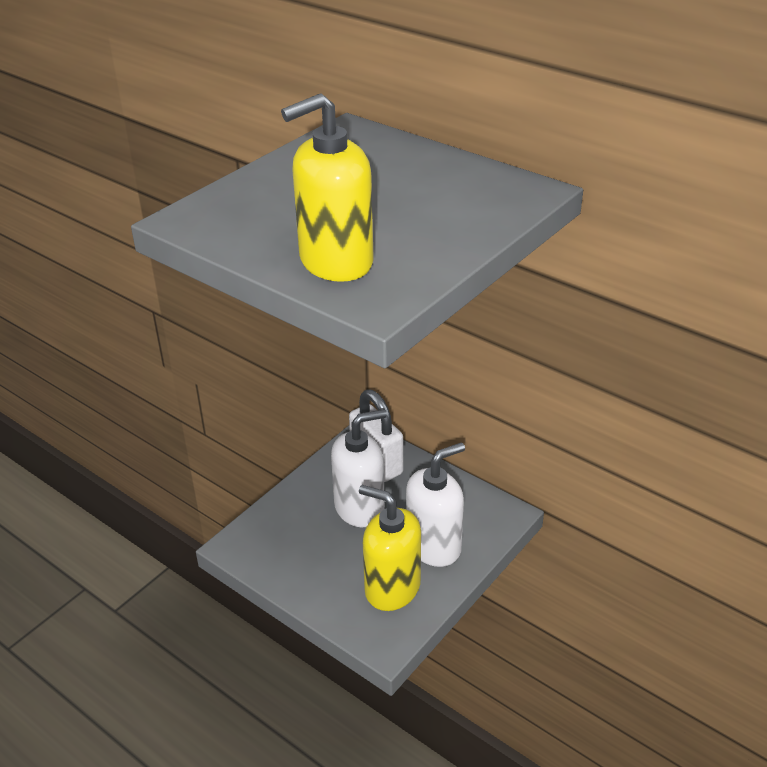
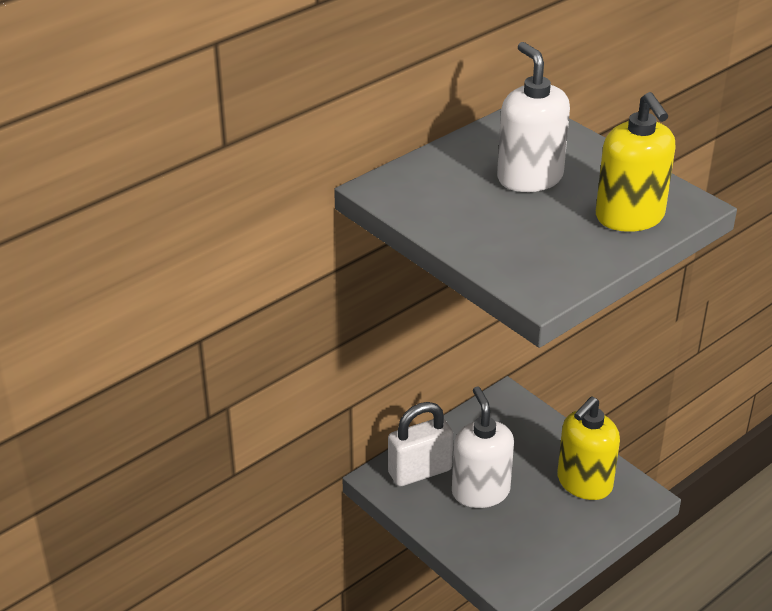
camera: 80 degrees left, 0 degrees up
(434, 546) = (538, 449): white soap dispenser -> white soap dispenser (529, 178)

